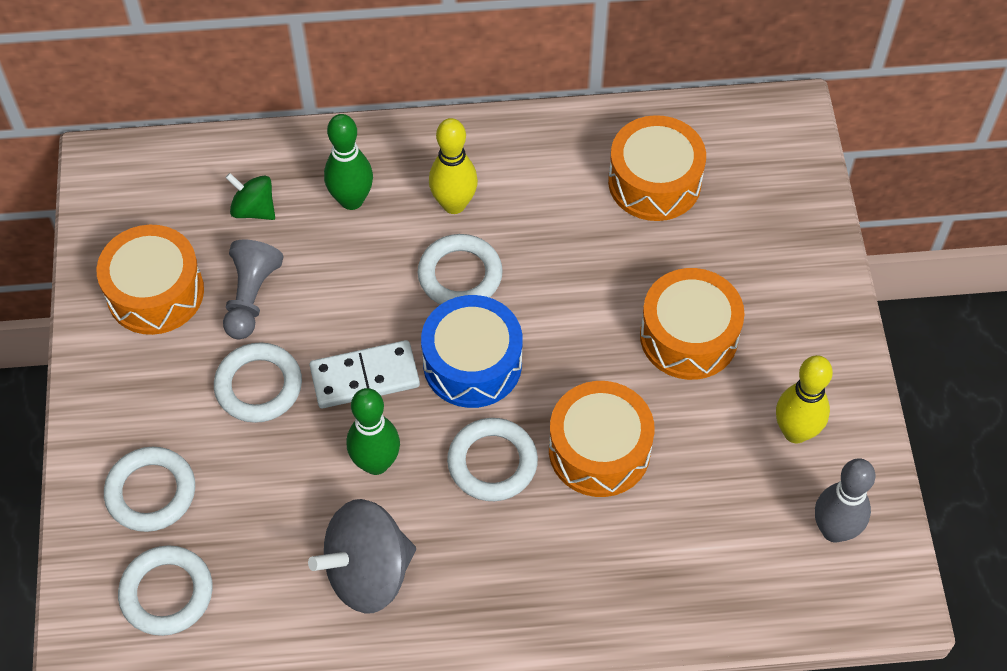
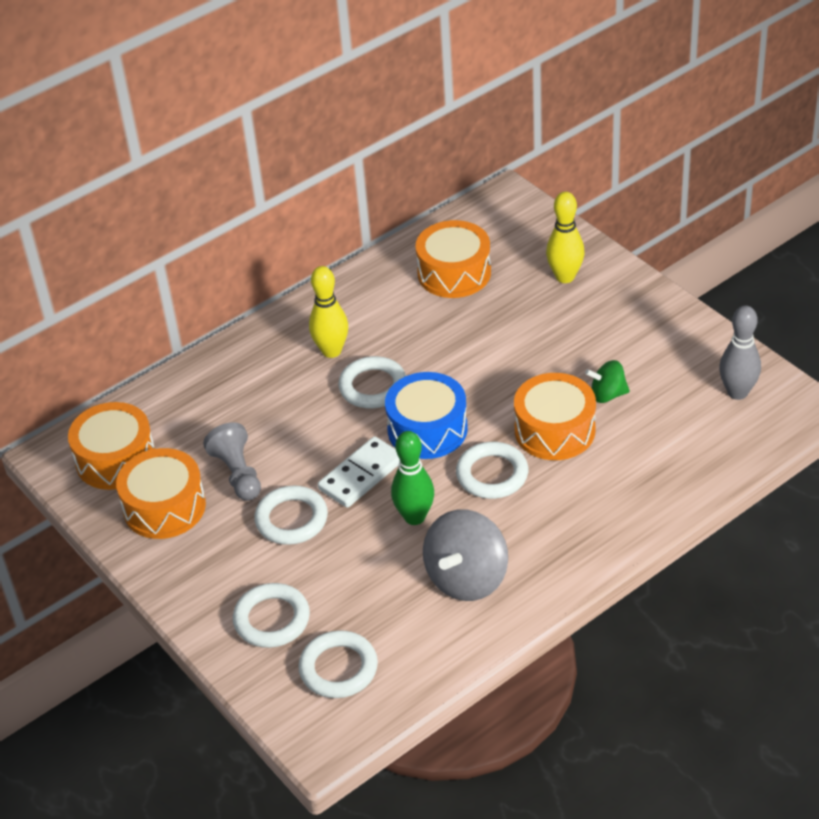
camera: 30 degrees left, 15 degrees down
(254, 209) = (192, 424): green spinning top -> green spinning top (607, 394)
(351, 200) = (257, 384): green bowling pin -> none
(688, 336) = (554, 341): orange drum -> orange drum (116, 459)
(795, 432) = (667, 356): yellow bowling pin -> yellow bowling pin (565, 277)

